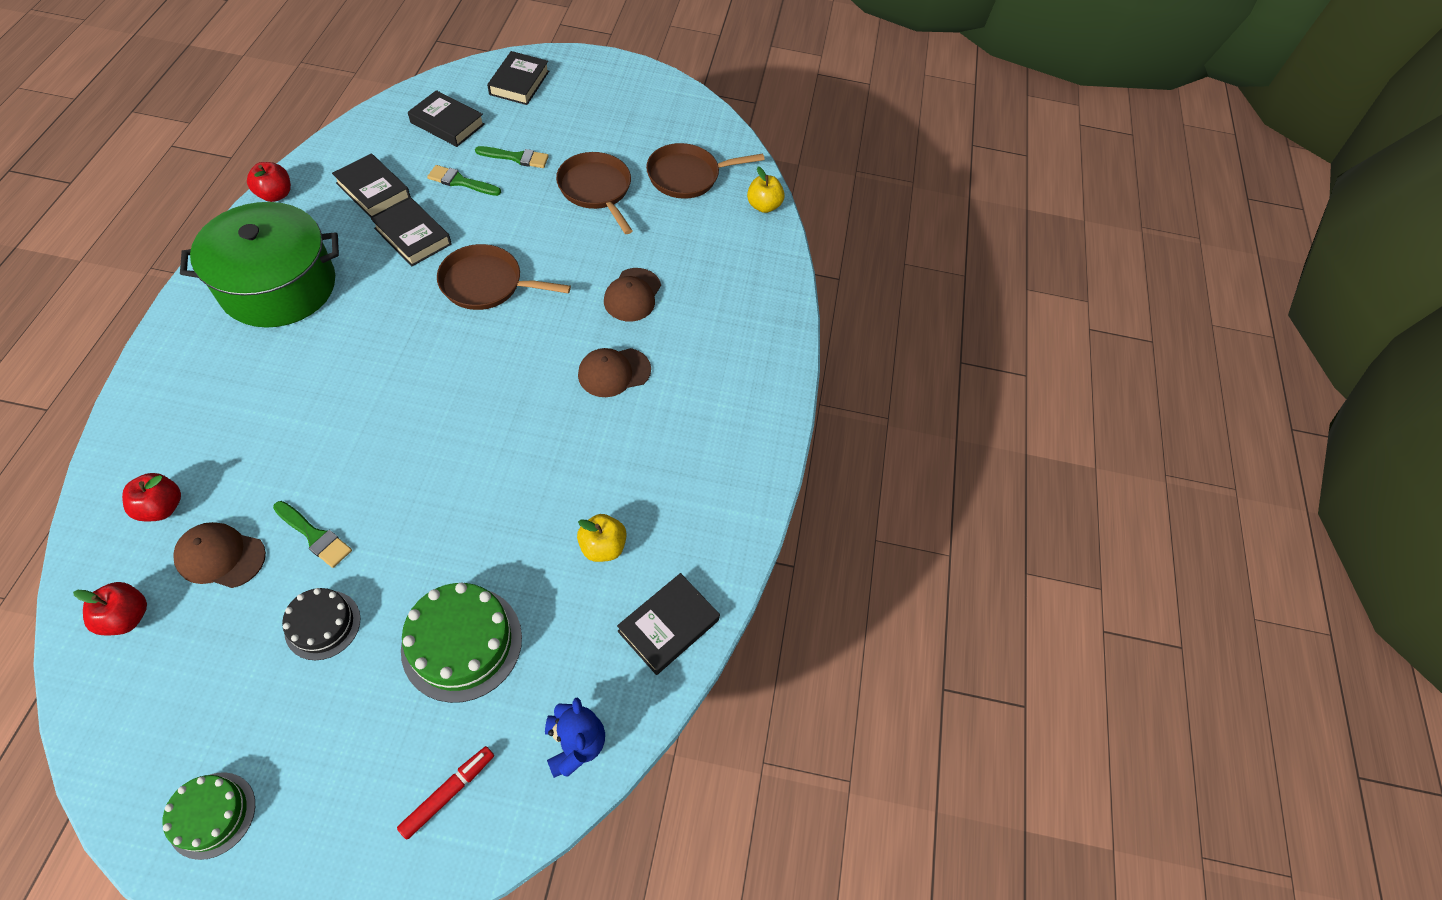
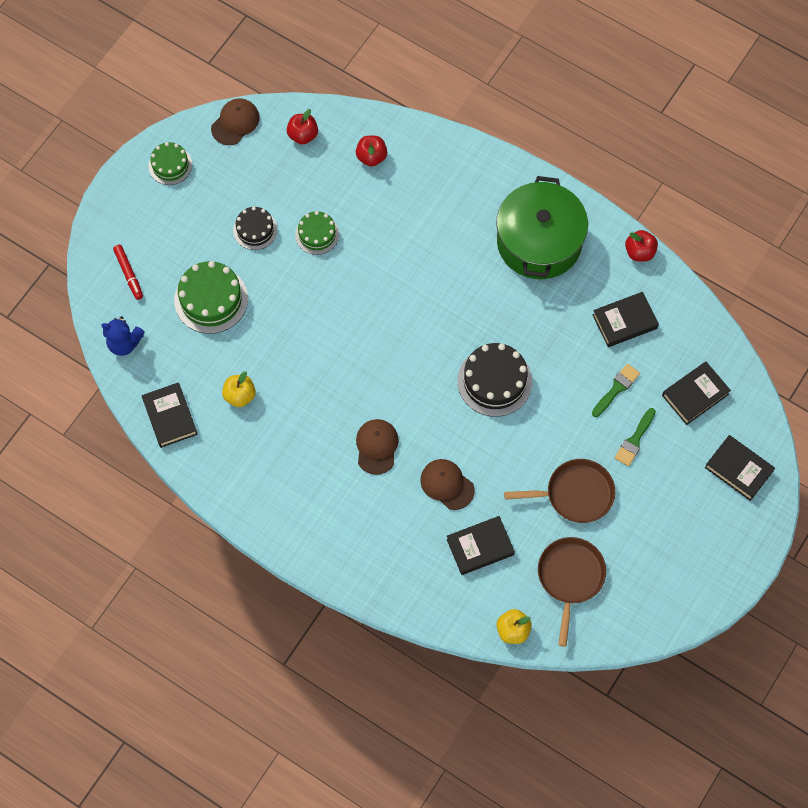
camera: 120 degrees right, 10 degrees up
(220, 556) = (323, 184): brown cap -> brown cap (235, 122)
(314, 536) = (317, 234): green brush -> green cake
(413, 236) = (562, 340): black book -> black book (480, 547)
(486, 284) = (494, 381): brown pan -> black cake

